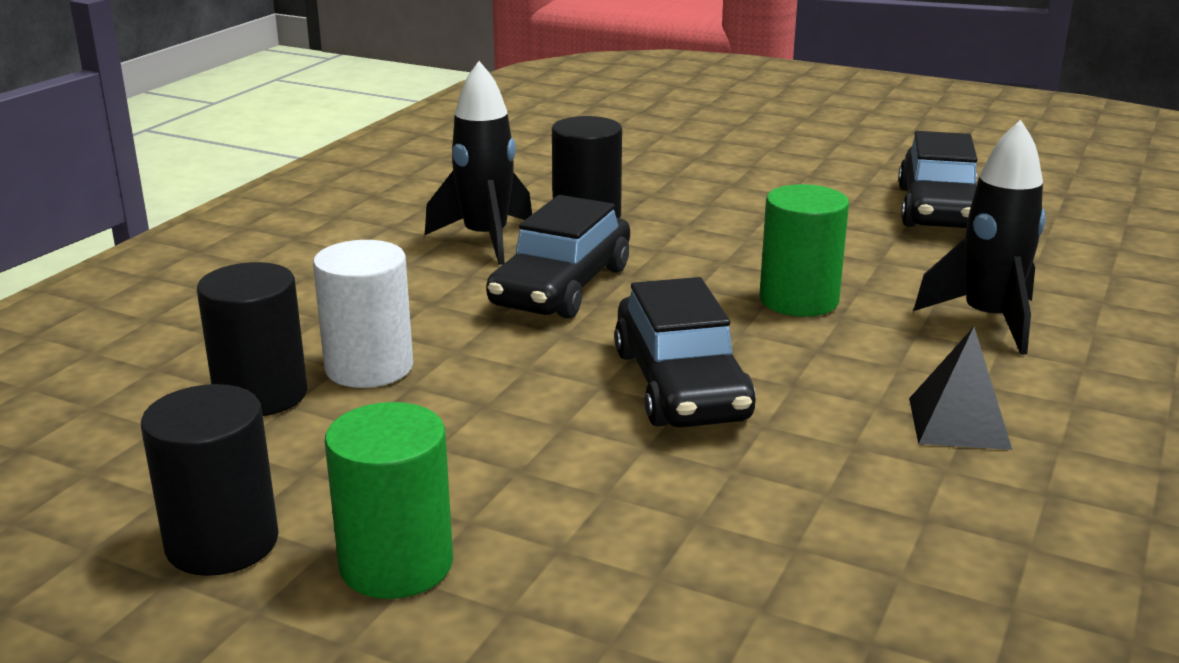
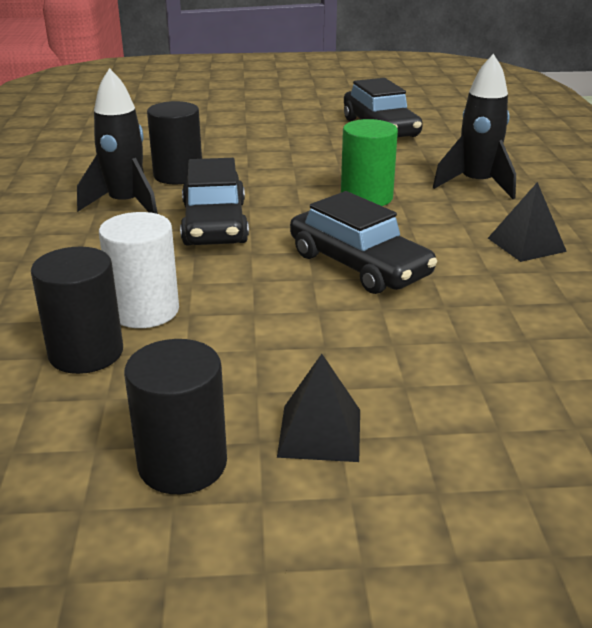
camera: 30 degrees left, 5 degrees up
(396, 564) = (319, 432): green cylinder -> black pyramid

